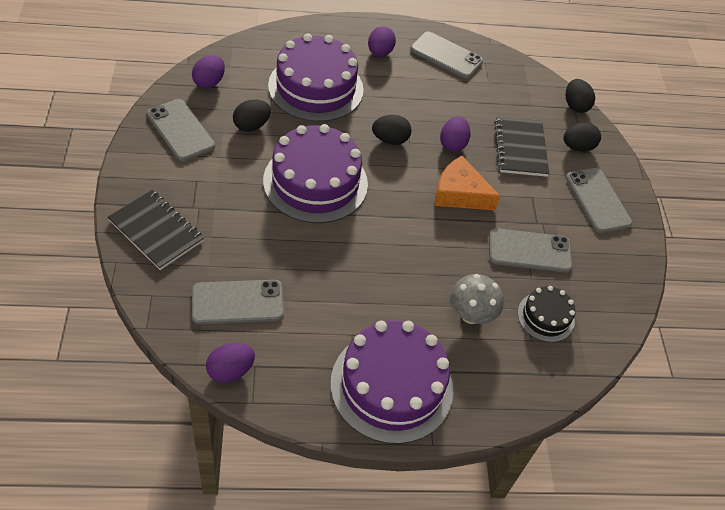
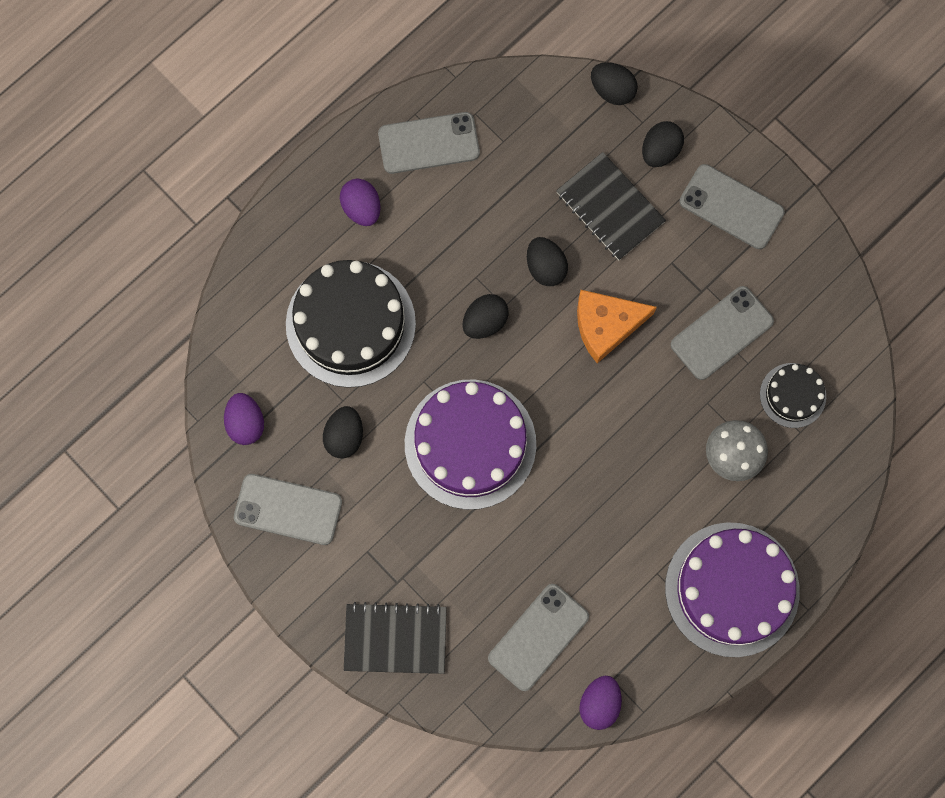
camera: 35 degrees left, 25 degrees up
(316, 87) = (350, 324): purple cake -> black cake
(452, 144) = (545, 267): purple egg -> black egg

